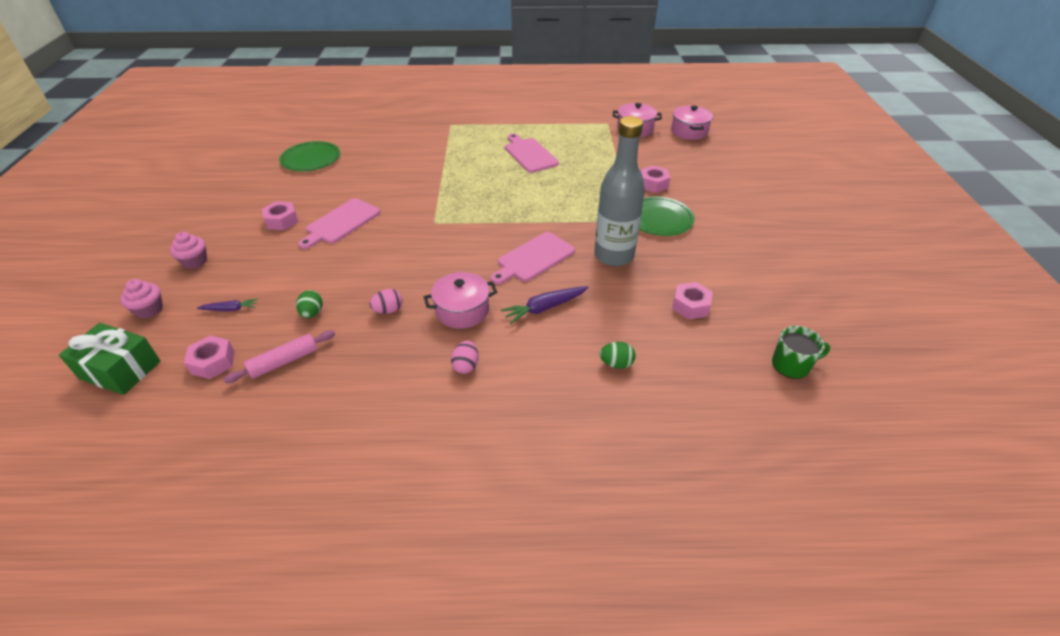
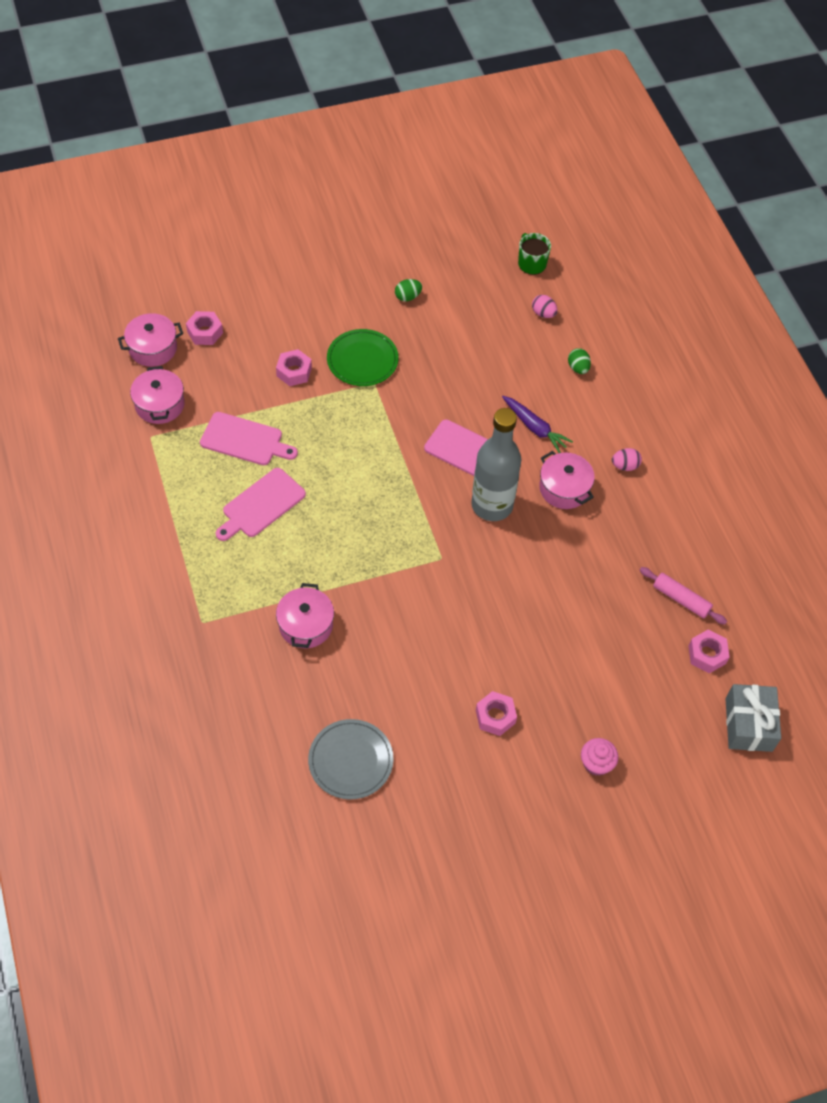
camera: 110 degrees left, 15 degrees up
(120, 370) = (748, 724): green gift -> grey gift
(149, 310) = (677, 755): pink cupcake -> none
(230, 309) = (644, 681): purple carrot -> none
(311, 159) = (350, 760): green plate -> grey plate
(312, 313) = (619, 607): green egg -> green egg (408, 297)
(341, 223) = (476, 651): pink cutting board -> pink cutting board (245, 440)
(388, 310) = (588, 546): pink egg -> pink egg (543, 313)
(421, 157) = (306, 625): none -> pink pot
(614, 256) = (439, 389): grey bottle -> grey bottle (492, 505)
(690, 306) = (489, 326): pink nut -> pink nut (205, 332)

